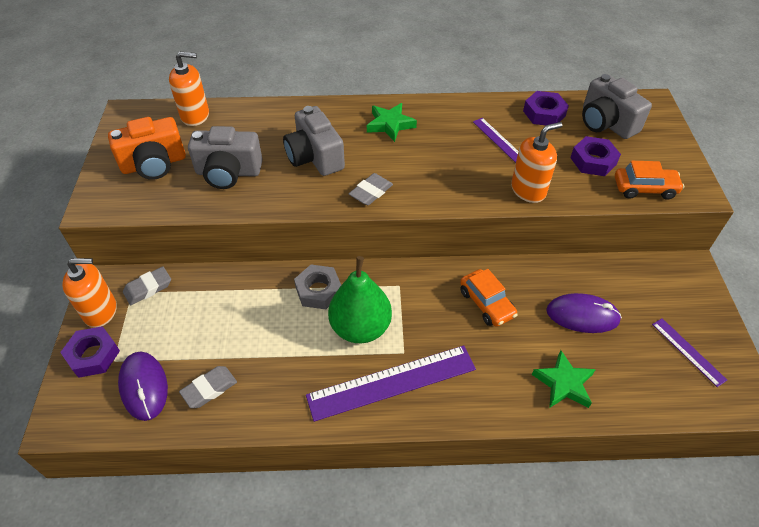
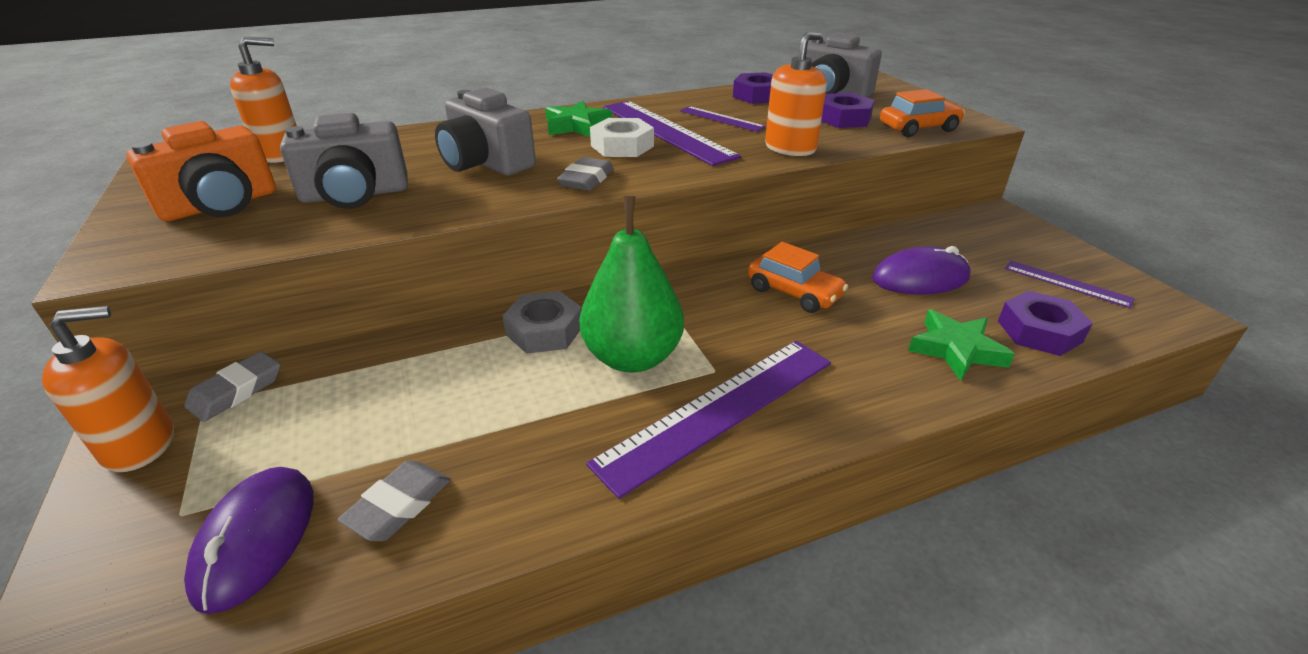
camera: 20 degrees left, 15 degrees down
(93, 355) = (130, 517): purple nut -> purple nut (1039, 331)
(144, 386) = (256, 539): purple mouse -> purple mouse turned 45 degrees clockwise
(410, 158) = (622, 146): none -> white nut
(450, 146) = (666, 131): none -> purple ruler

